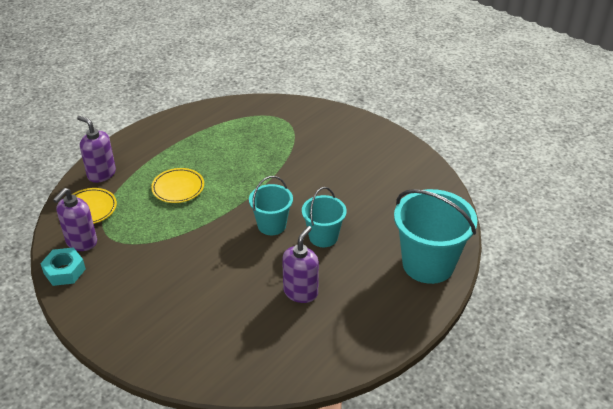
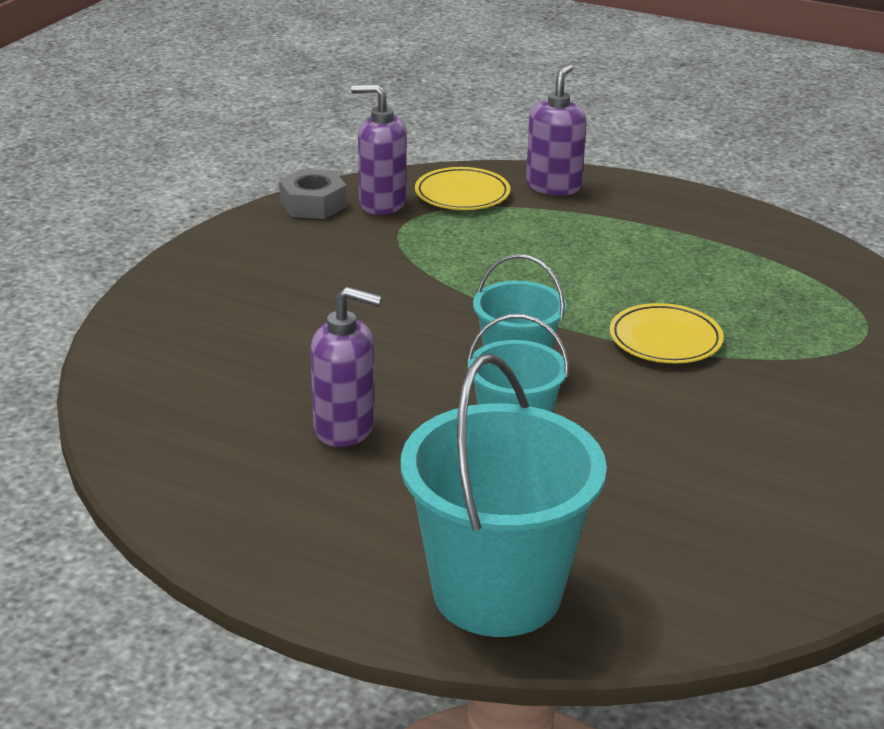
camera: 75 degrees right, 10 degrees down
(64, 271) = (313, 204): turquoise nut -> grey nut
(178, 188) = (562, 258): yellow plate -> yellow plate (665, 340)

